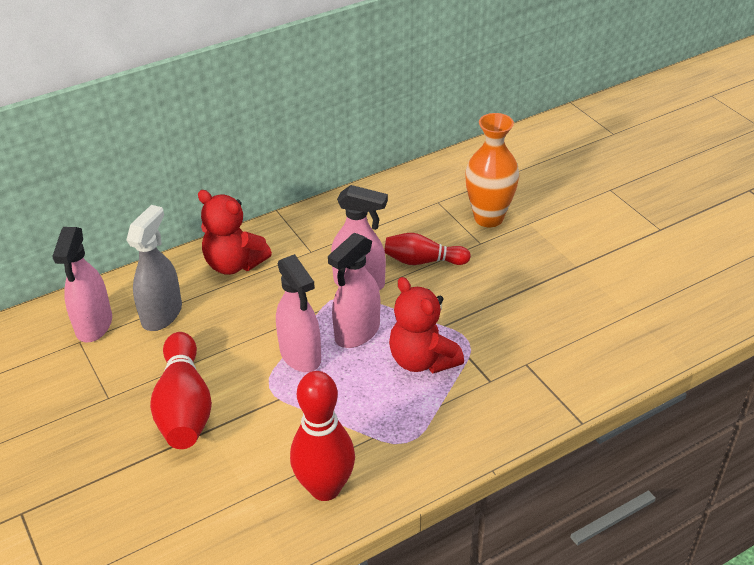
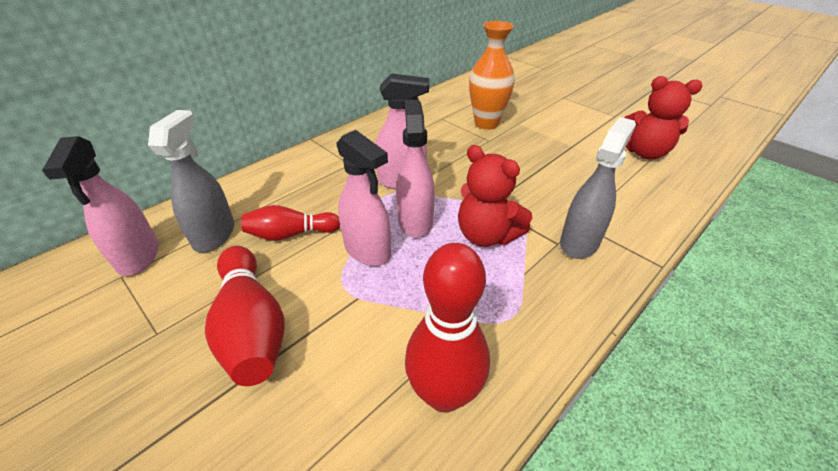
camera: 15 degrees left, 0 degrees up
(234, 264) = (281, 182): red teddy bear -> red teddy bear (644, 153)
(357, 332) = (415, 221): pink spray bottle -> pink spray bottle turned 150 degrees clockwise
(423, 261) = (449, 158): red bowling pin -> red bowling pin (291, 234)
(513, 384) = (579, 242): none -> grey spray bottle

